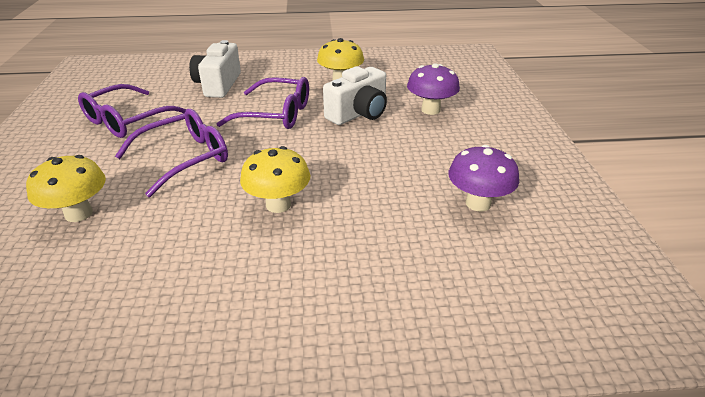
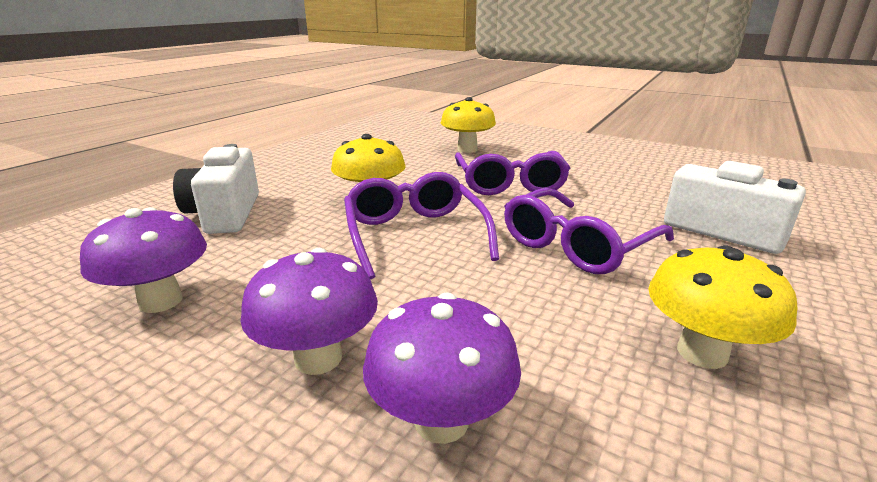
camera: 125 degrees right, 10 degrees down
(128, 120) = (625, 175): purple glasses -> purple glasses (415, 235)
(359, 114) = (515, 313): white camera -> white camera (225, 214)
(441, 140) = (318, 358): none -> purple mushroom

